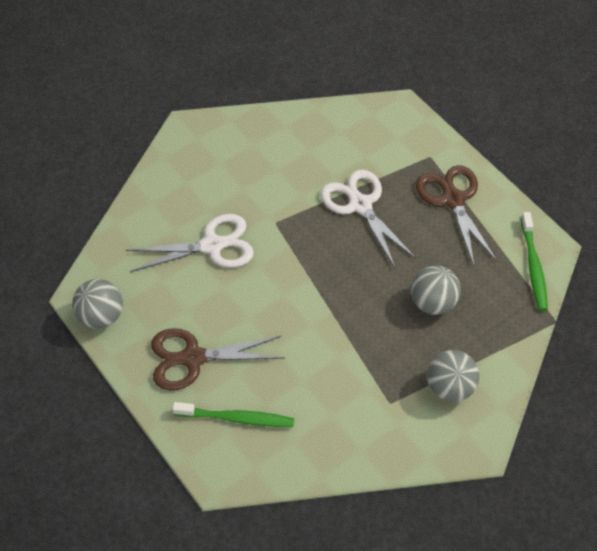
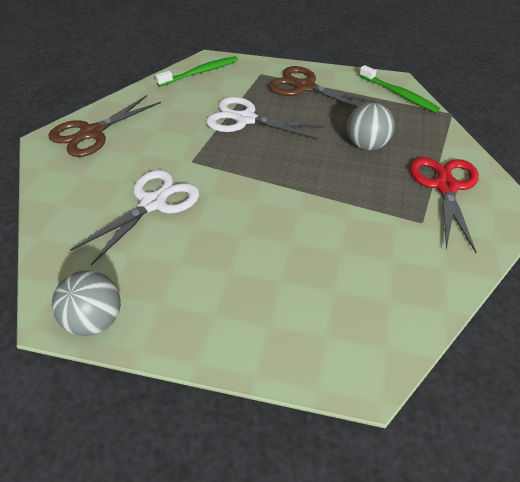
camera: 40 degrees left, 10 degrees down
(193, 358) = (227, 296): brown scissors -> brown scissors (91, 133)
(236, 418) = (321, 317): green toothbrush -> green toothbrush (200, 72)
(449, 387) = (445, 186): grey ball -> red scissors

